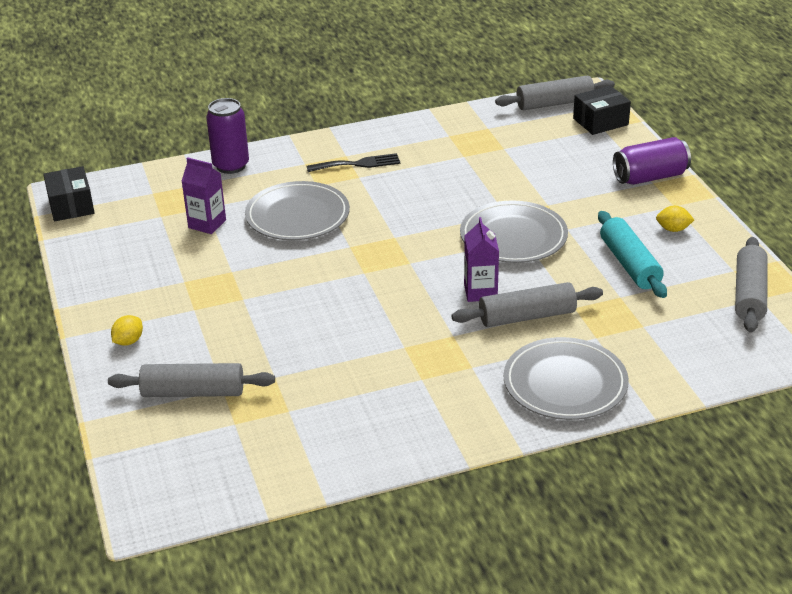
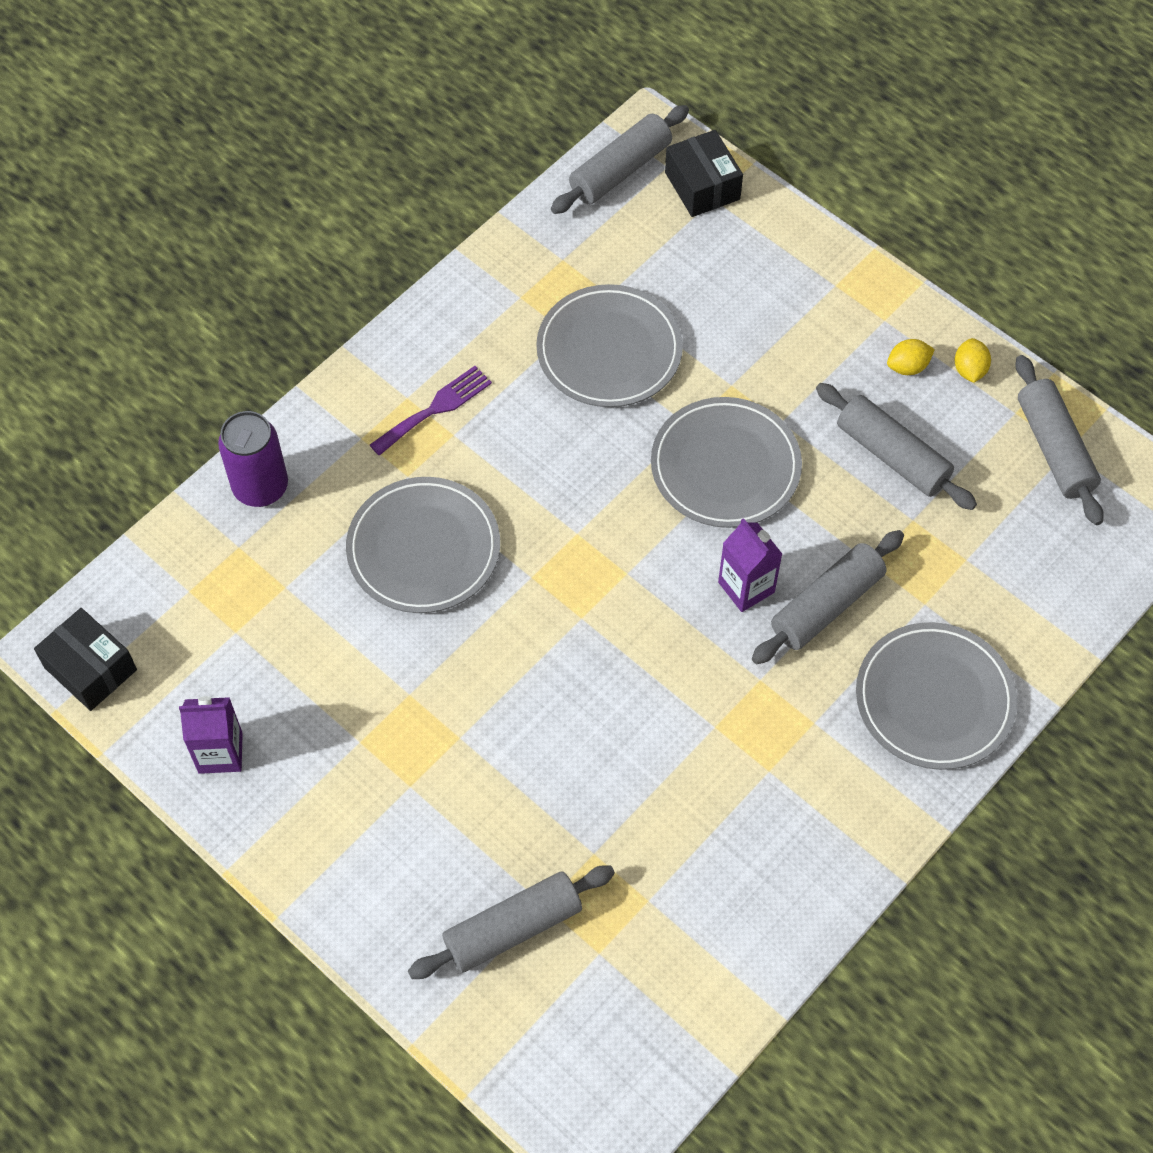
camera: 30 degrees left, 25 degrees up
(128, 341) = (367, 883): yellow lemon -> yellow lemon (969, 370)
(207, 224) = (312, 619): purple carton -> purple carton (220, 753)
(358, 164) = (435, 408): black fork -> purple fork
(483, 170) = (609, 350): none -> grey plate
(600, 122) = (702, 186): black box -> black box turned 60 degrees counterclockwise
(630, 264) = (892, 455): turquoise rolling pin -> grey rolling pin
(650, 177) = (826, 276): purple can -> none

